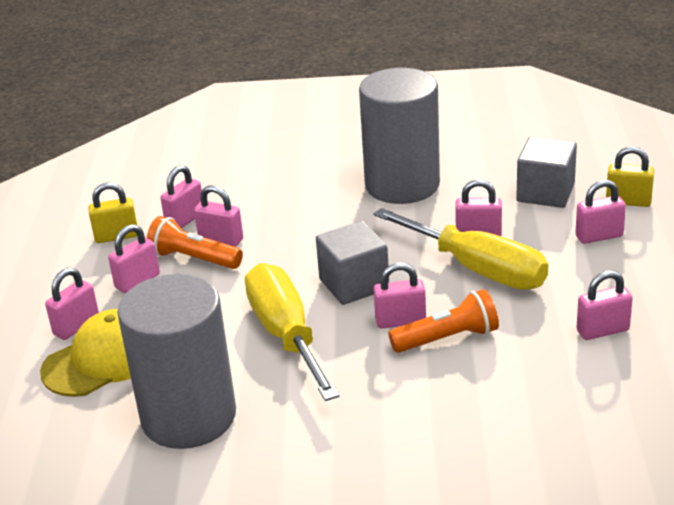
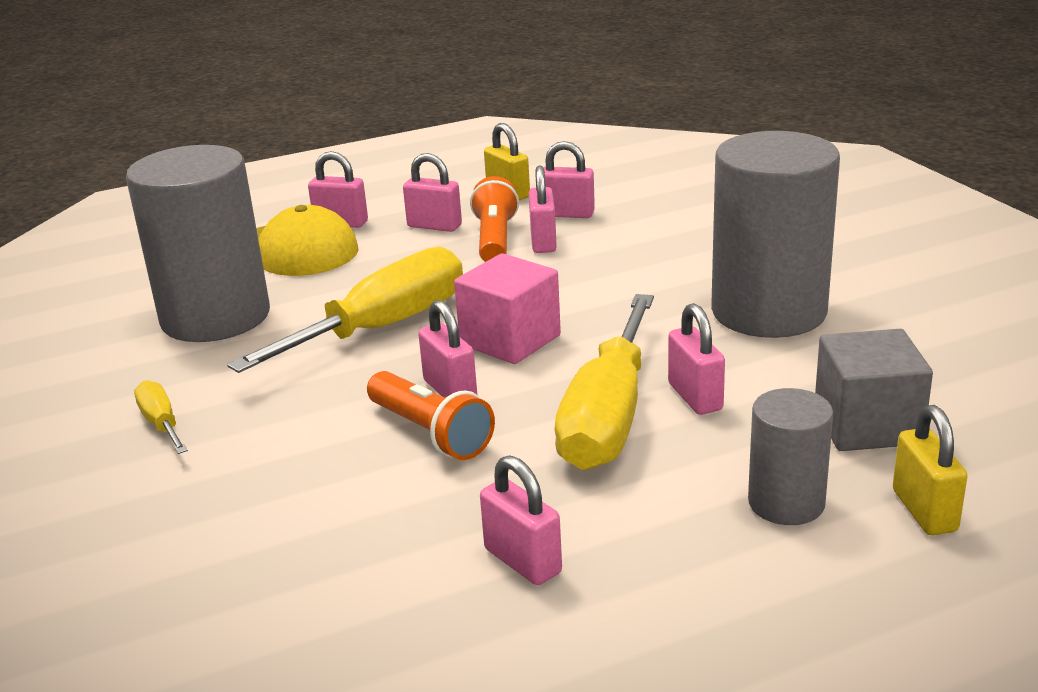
camera: 65 degrees right, 5 degrees down
(343, 461) = (161, 423): none -> yellow screwdriver
(354, 284) = (510, 340): grey cube -> pink cube
(599, 236) = (786, 503): pink padlock -> grey cylinder

